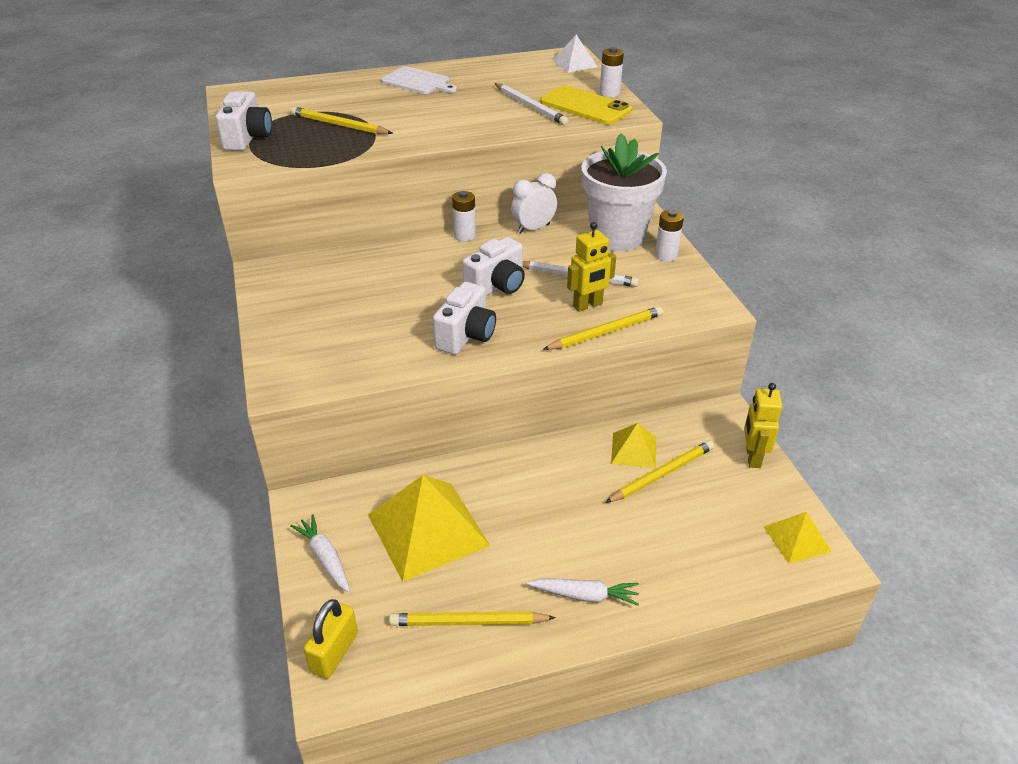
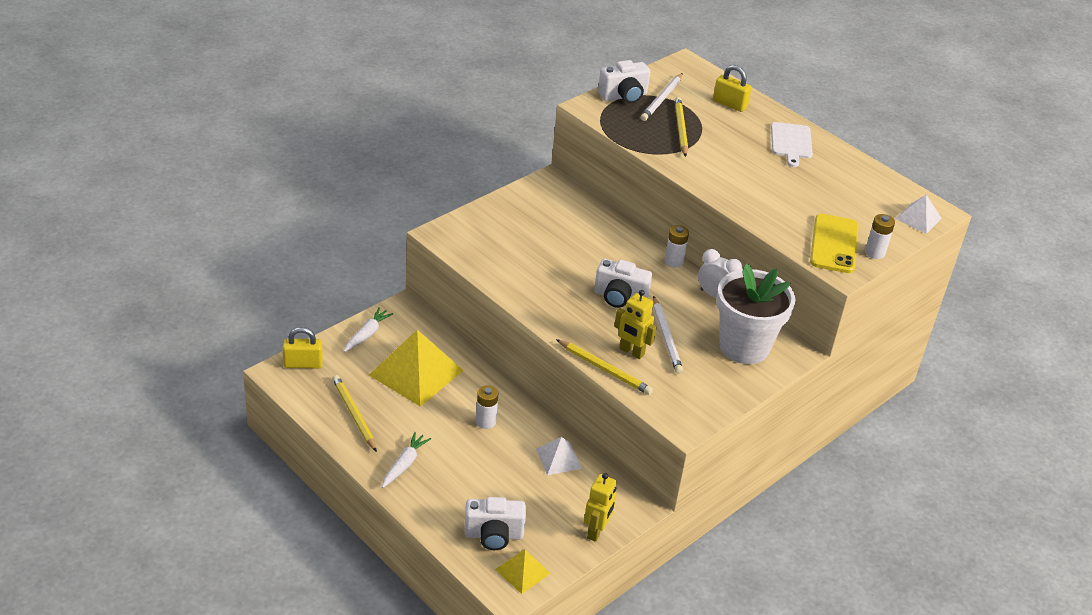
camera: 60 degrees right, 0 degrees up
(327, 91) = (729, 104): none -> yellow padlock
(466, 336) = (548, 299): white camera -> white camera (493, 535)
(530, 106) = (803, 214): white pencil -> white pencil (661, 99)
(585, 595) = (404, 464): white carrot -> white carrot turned 135 degrees counterclockwise
(634, 450) = (558, 458): yellow pyramid -> white pyramid
(662, 474) = (542, 480): yellow pencil -> none
(666, 255) = (738, 382): white battery -> white battery (485, 421)
(752, 457) = (596, 531): yellow robot -> yellow robot turned 135 degrees clockwise

